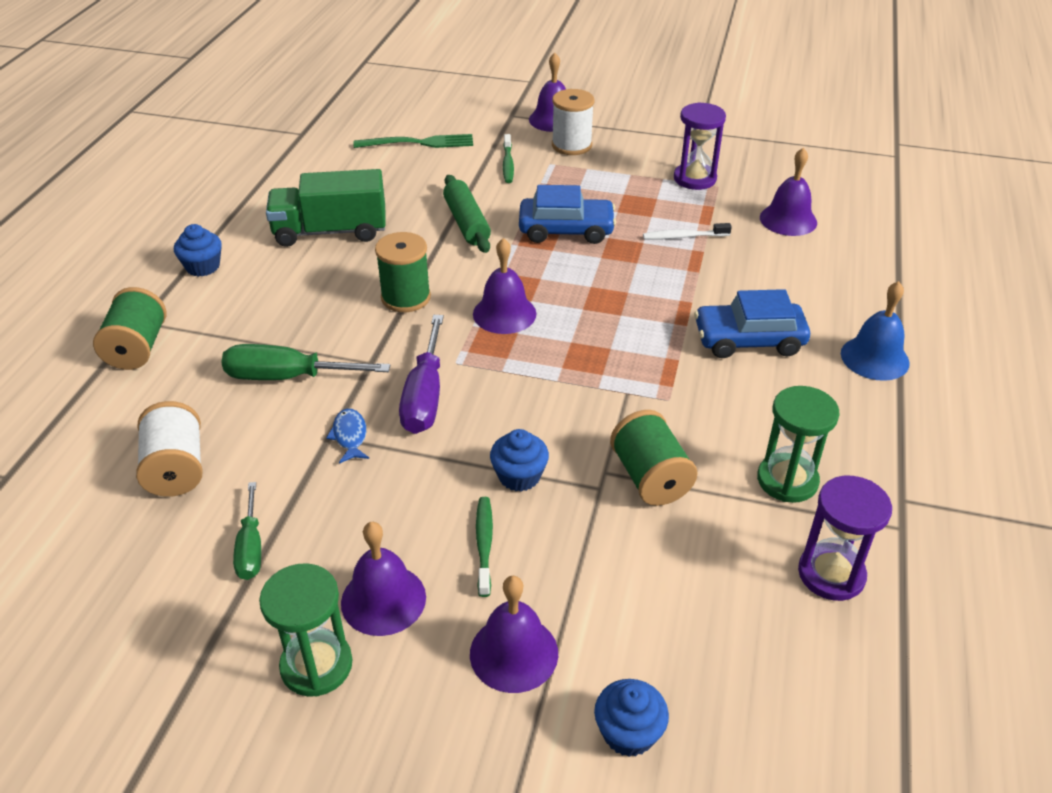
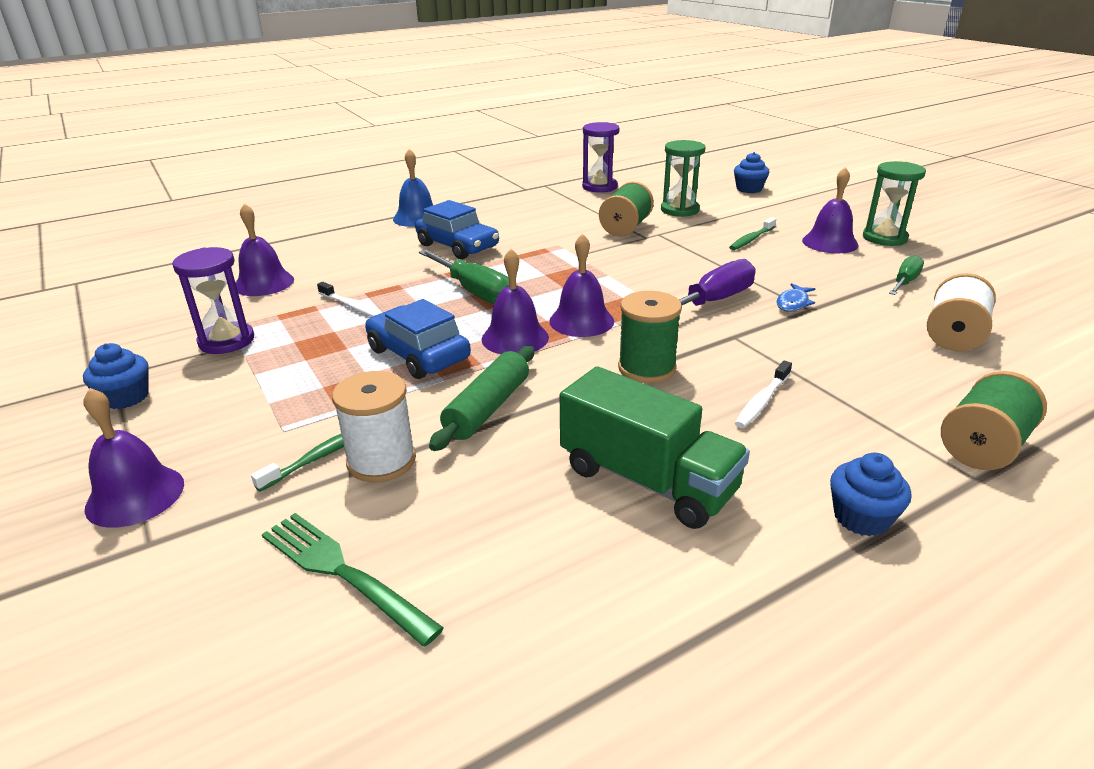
camera: 135 degrees left, 10 degrees down
(287, 377) = (819, 355): green screwdriver -> green screwdriver (475, 292)
(303, 311) = (762, 401): none -> white toothbrush
(514, 653) = (775, 213): purple bell -> purple bell (515, 338)
(519, 476) = (697, 251): blue cupcake -> blue cupcake (126, 397)
(571, 145) = (213, 440): white spool -> white spool (381, 461)
(787, 480) = (561, 206): green hourglass -> green hourglass (679, 210)

